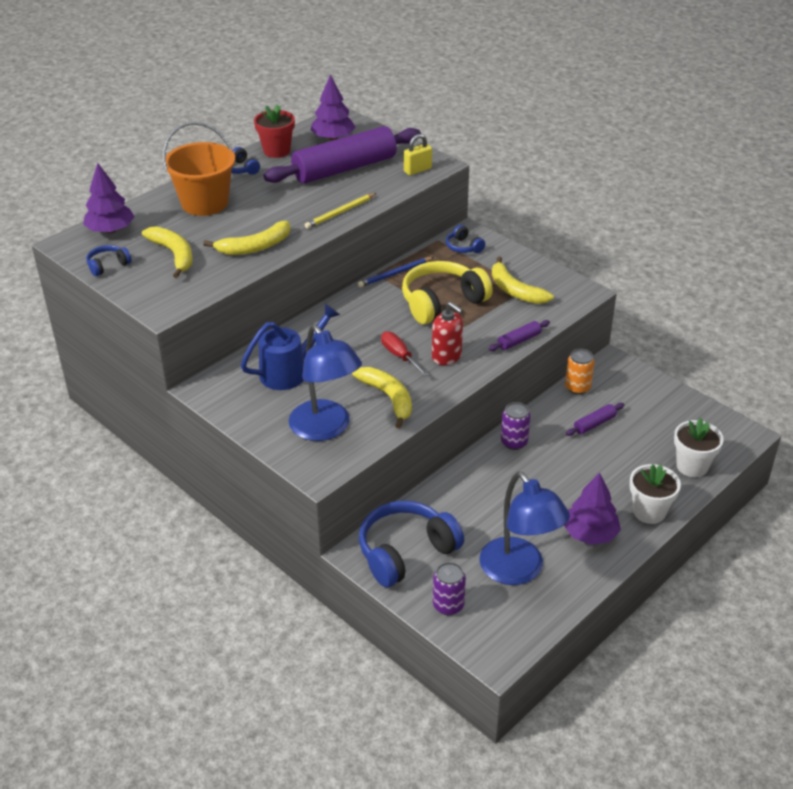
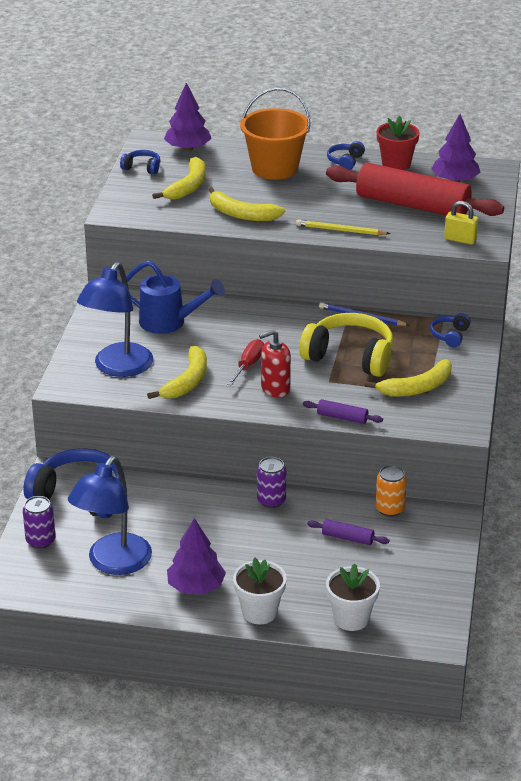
camera: 55 degrees right, 5 degrees down
(344, 168) = (412, 205): purple rolling pin -> red rolling pin
(447, 356) = (275, 388): red soap dispenser -> red soap dispenser turned 60 degrees clockwise
(515, 290) = (416, 388): yellow banana -> yellow banana turned 135 degrees counterclockwise

